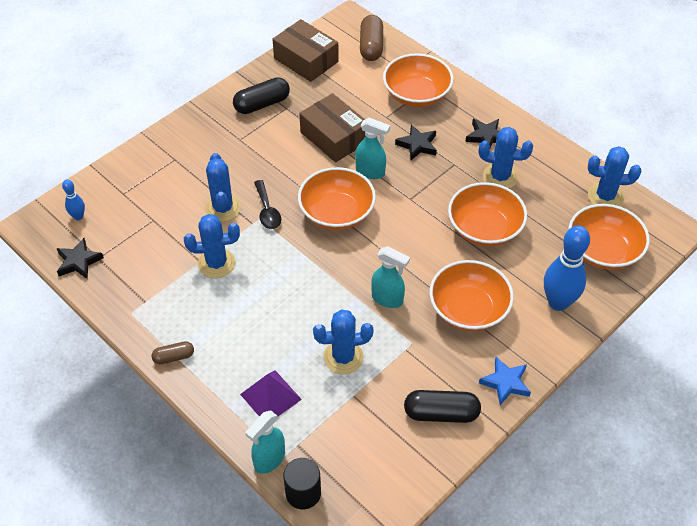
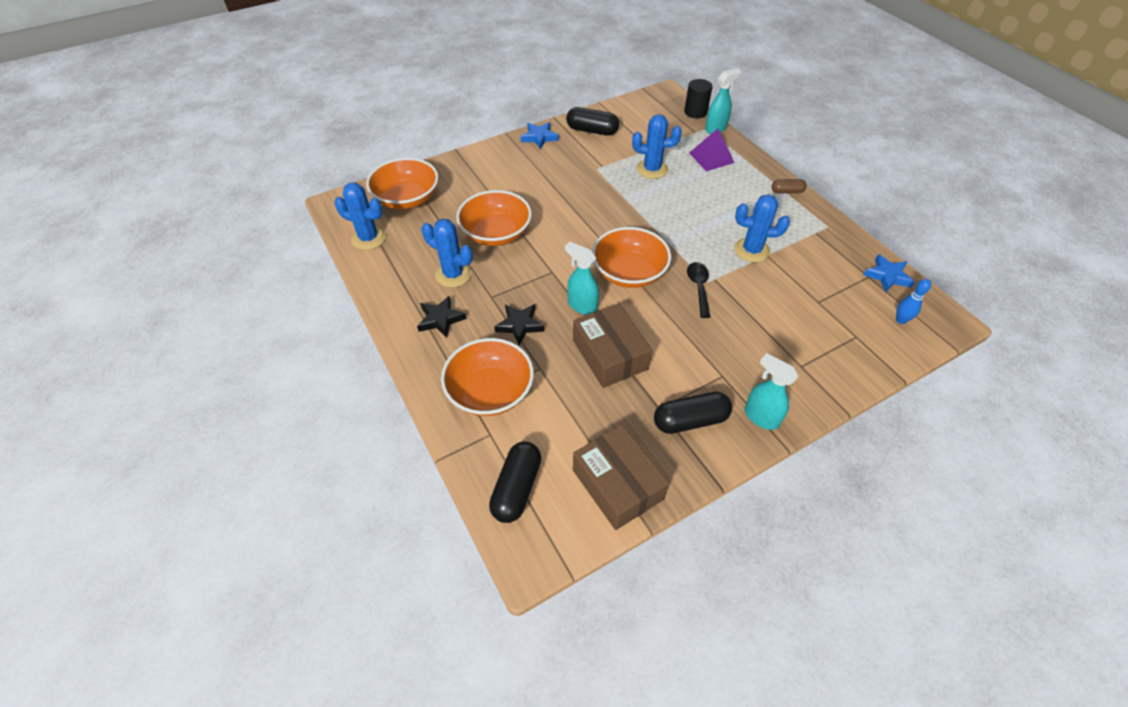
camera: 165 degrees left, 0 degrees up
(79, 261) = (887, 276): black star -> blue star
(223, 208) = (744, 299): blue cactus -> none
(371, 46) = (517, 488): brown capsule -> black capsule
(387, 299) = (605, 198): turquoise spray bottle -> turquoise spray bottle (760, 417)
(468, 309) = (542, 180): orange bowl -> none
(558, 302) = (470, 172): blue bowling pin -> none

